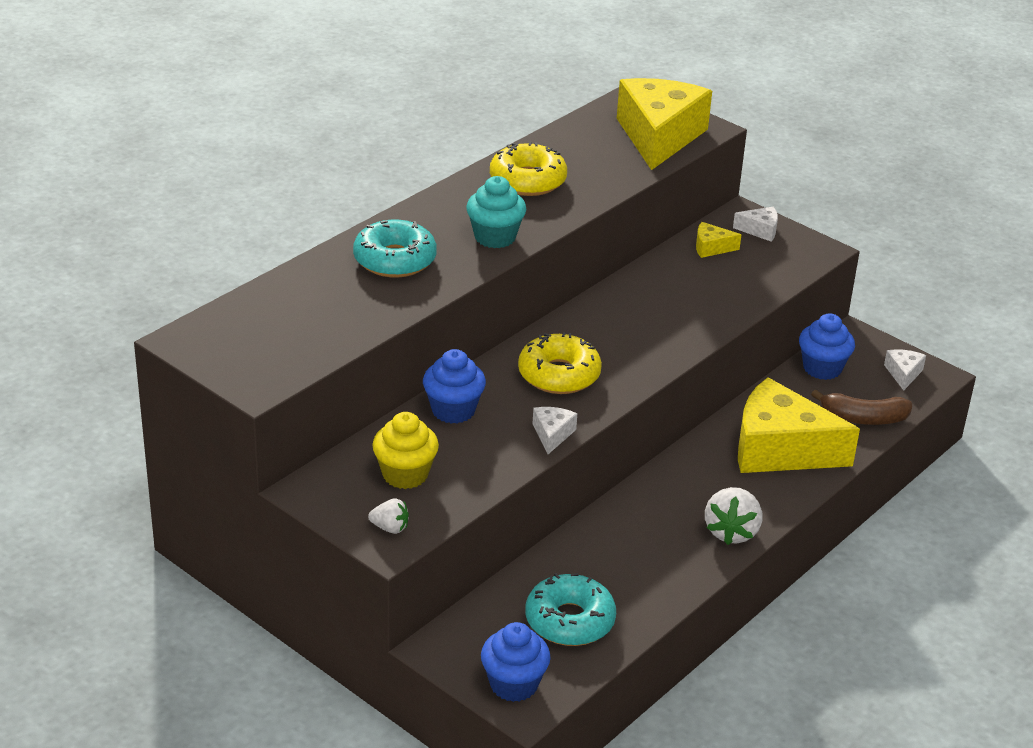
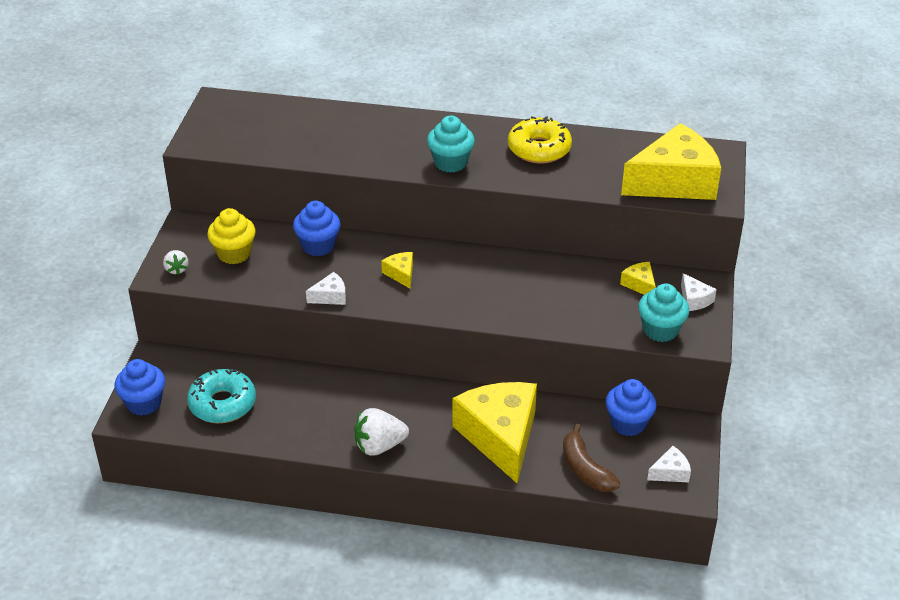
camera: 60 degrees right, 5 degrees up
(395, 260) = (379, 136): turquoise donut -> none
(559, 375) = (401, 274): yellow donut -> yellow cheese
(786, 265) = (660, 330): none -> turquoise cupcake

